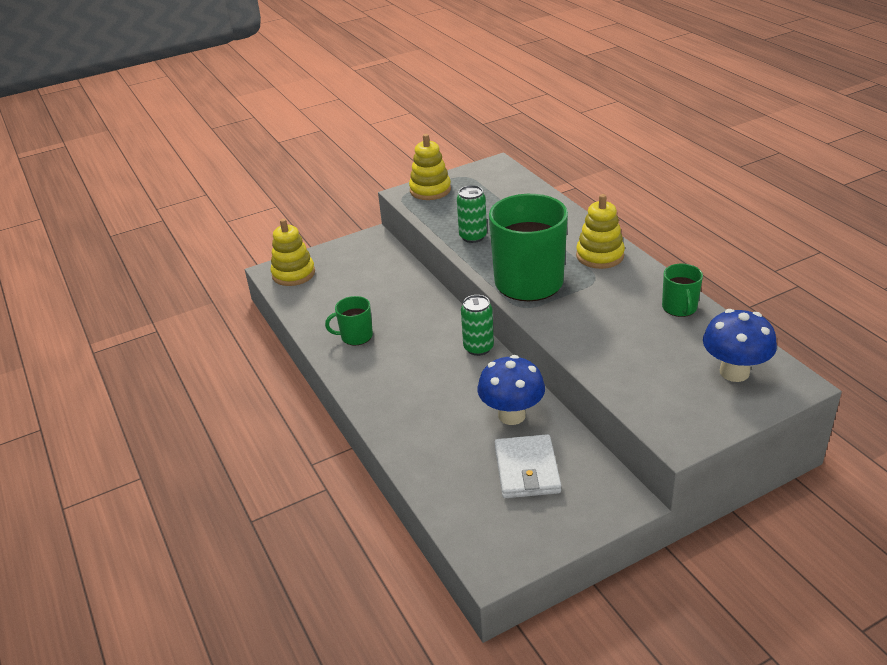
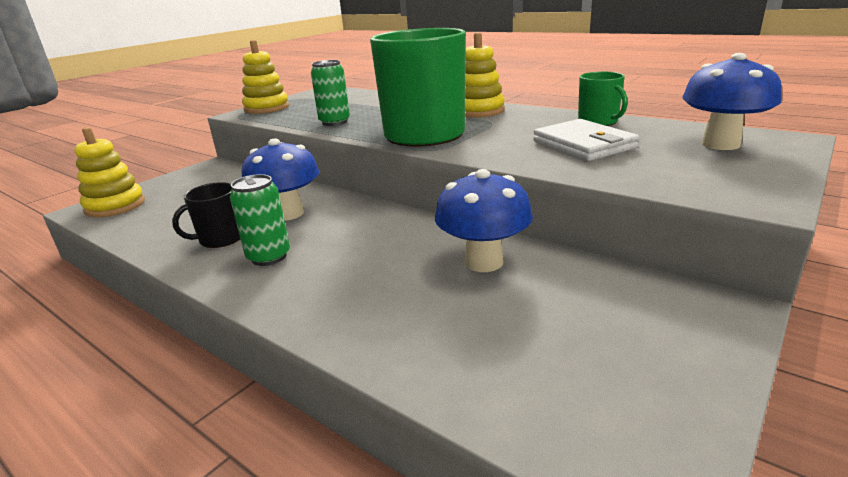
camera: 25 degrees left, 10 degrees down
(356, 336) = (220, 239): green mug -> black mug
(409, 323) = (288, 214): none -> blue mushroom
(478, 348) = (389, 215): green can -> green can (269, 257)
(527, 470) = (561, 312): white wallet -> white wallet (583, 145)

